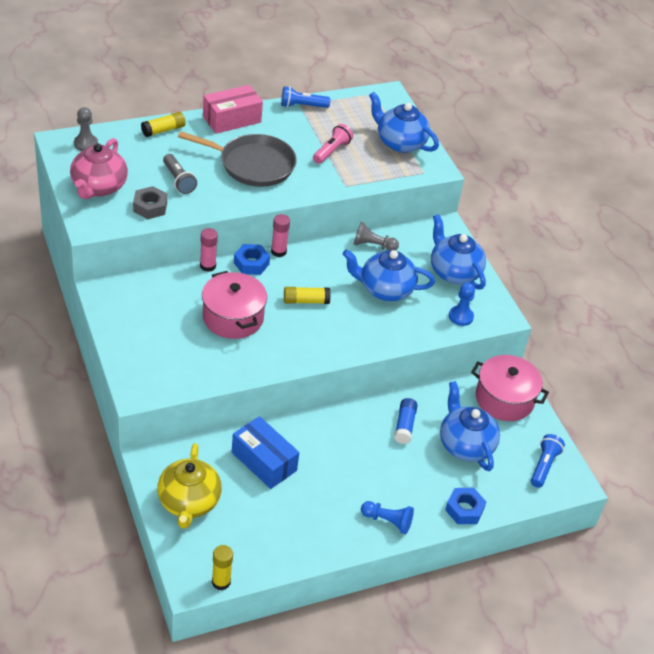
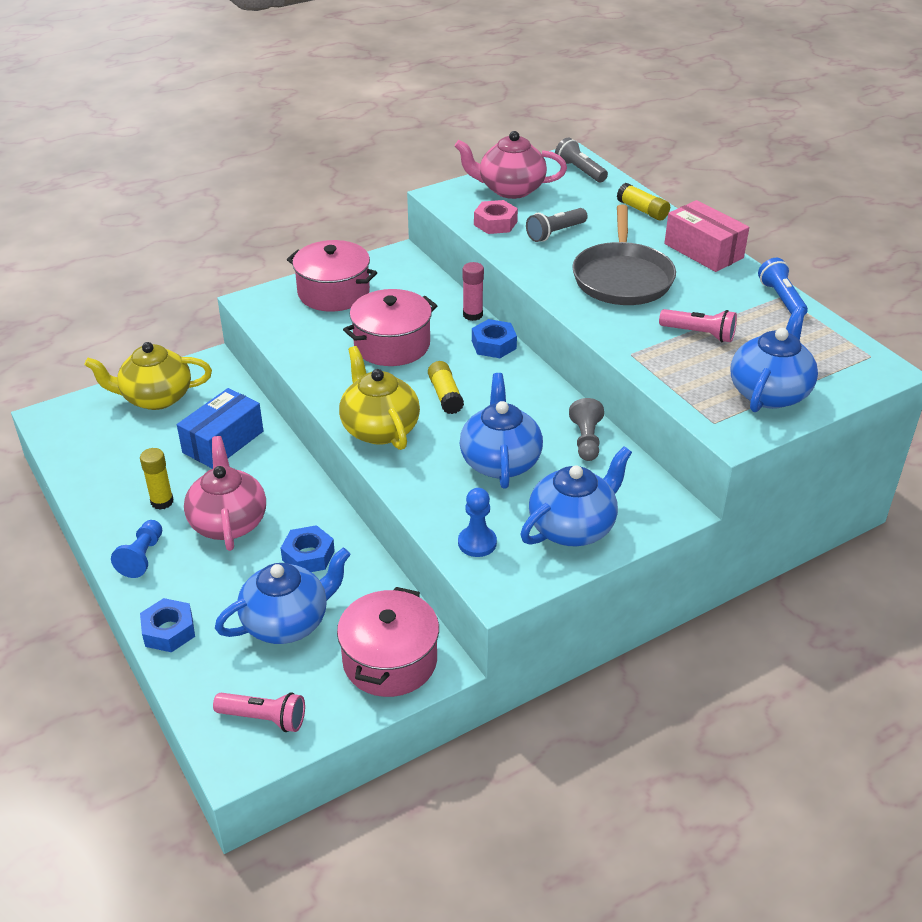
camera: 85 degrees right, 5 degrees down
(86, 144) = (579, 171): grey pawn -> grey flashlight
(144, 339) = (333, 292): none -> pink pot
(150, 207) = (495, 223): grey nut -> pink nut
(221, 582) = (49, 436): yellow glue stick -> yellow glue stick (162, 501)
(278, 251) = (527, 362): pink glue stick -> none
(335, 342) = (379, 428): none -> yellow teapot
(360, 467) = (228, 522): none -> pink teapot
(404, 426) = (308, 555): blue glue stick -> blue nut
(544, 466) = (264, 718): blue flashlight -> pink flashlight

